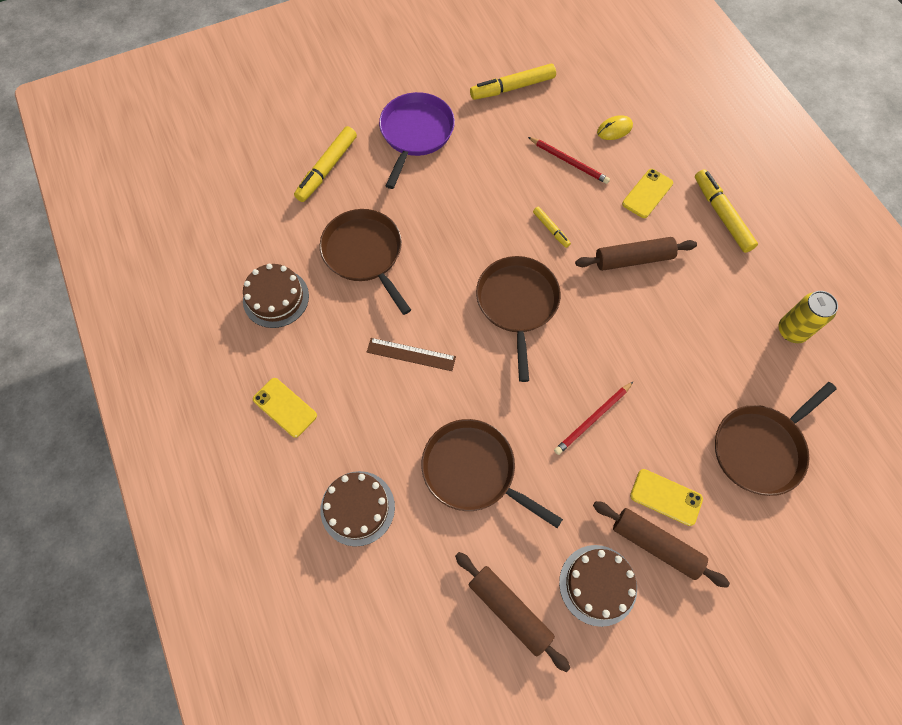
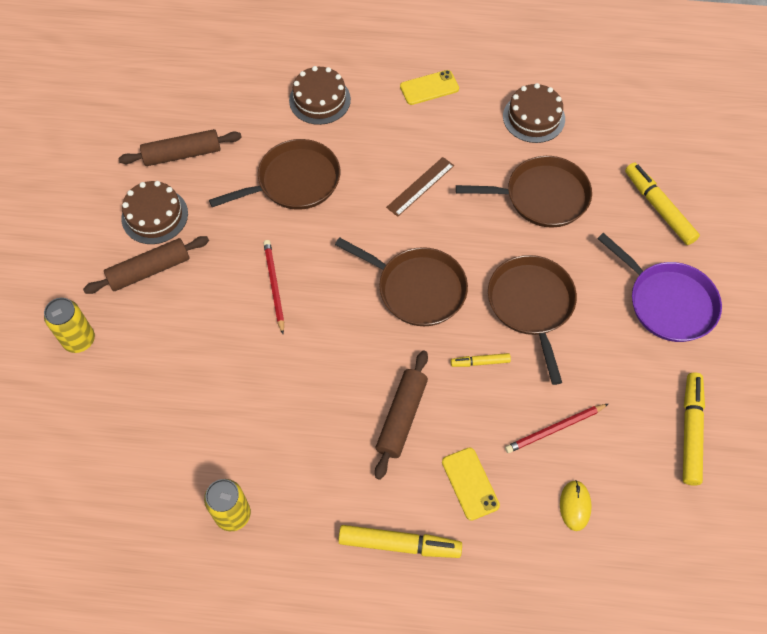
camera: 120 degrees right, 5 degrees down
(666, 497) = (176, 300): yellow phone -> none
(760, 449) = (156, 400): brown pan -> brown pan (531, 305)
(765, 559) = (79, 340): none -> yellow can

